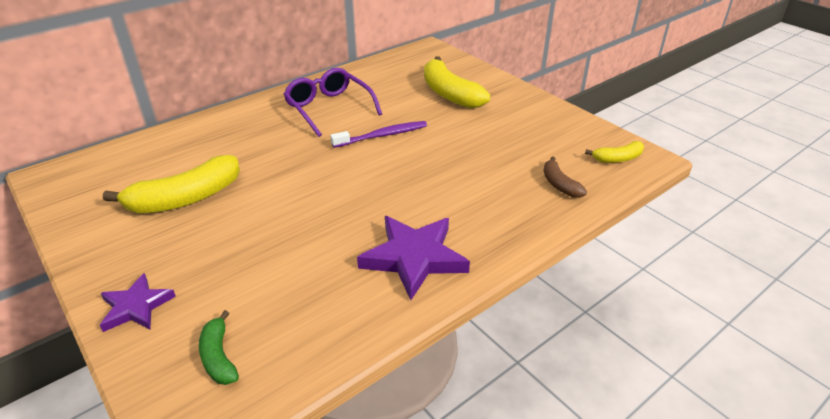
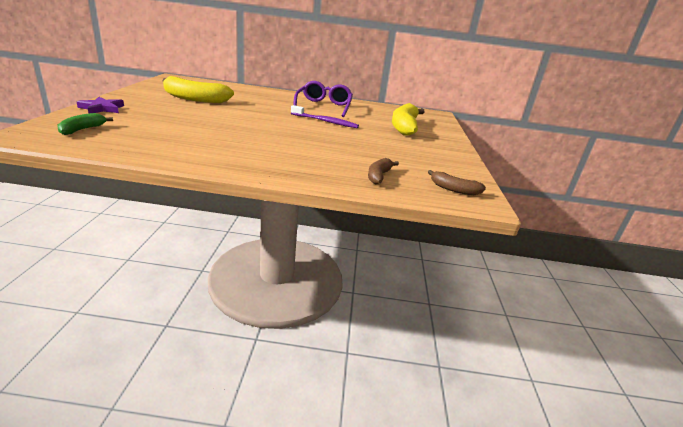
camera: 40 degrees right, 10 degrees down
(414, 258) = (225, 152): purple star -> none
(617, 158) = (454, 189): yellow banana -> brown banana

